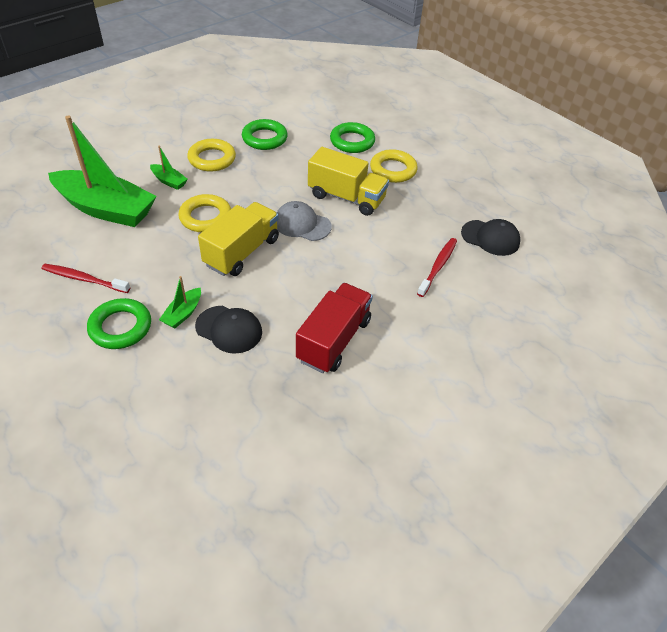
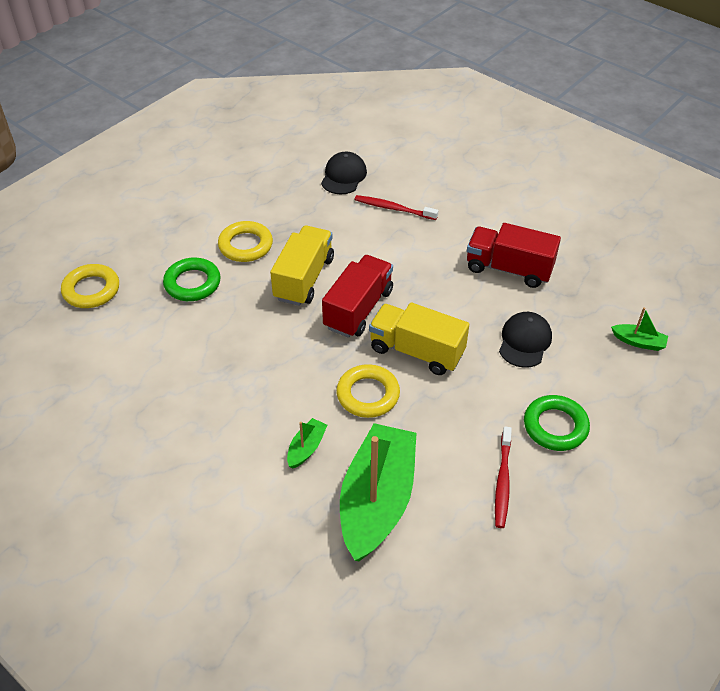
camera: 95 degrees left, 0 degrees up
(183, 313) = (518, 380): green boat -> green boat (638, 342)
(212, 159) = (250, 413): yellow ring -> yellow ring (91, 290)
(264, 138) = (195, 367): green ring -> none
(302, 224) = (358, 309): grey cap -> red truck

